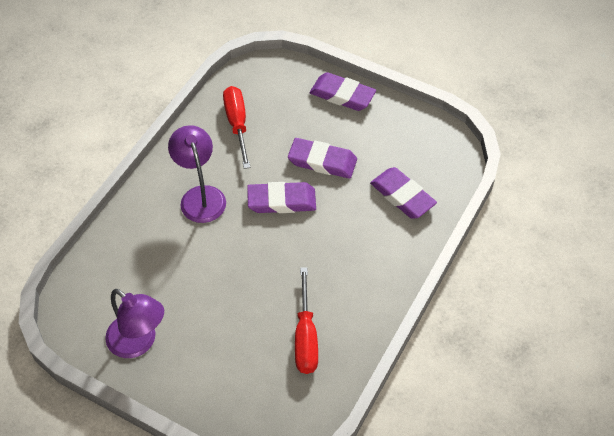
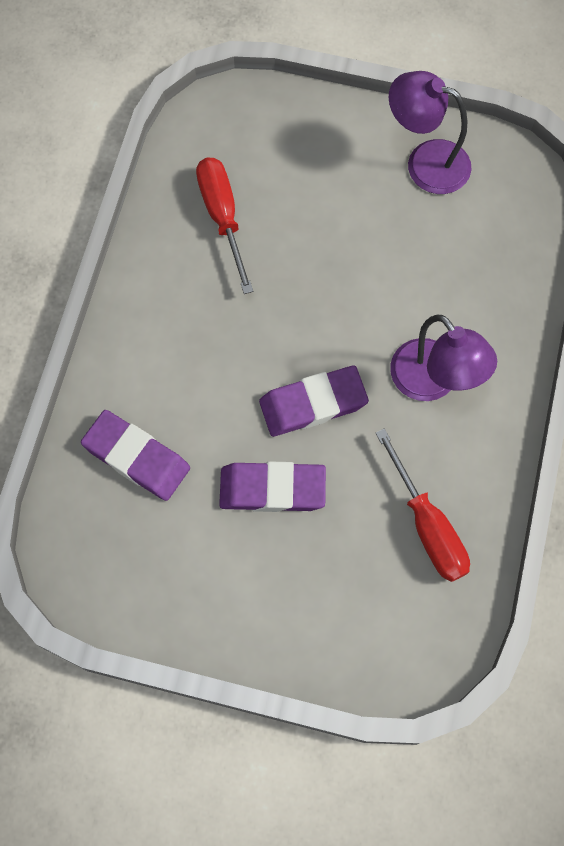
camera: 165 degrees right, 15 degrees up
(342, 95) = (274, 634): purple eraser -> none

